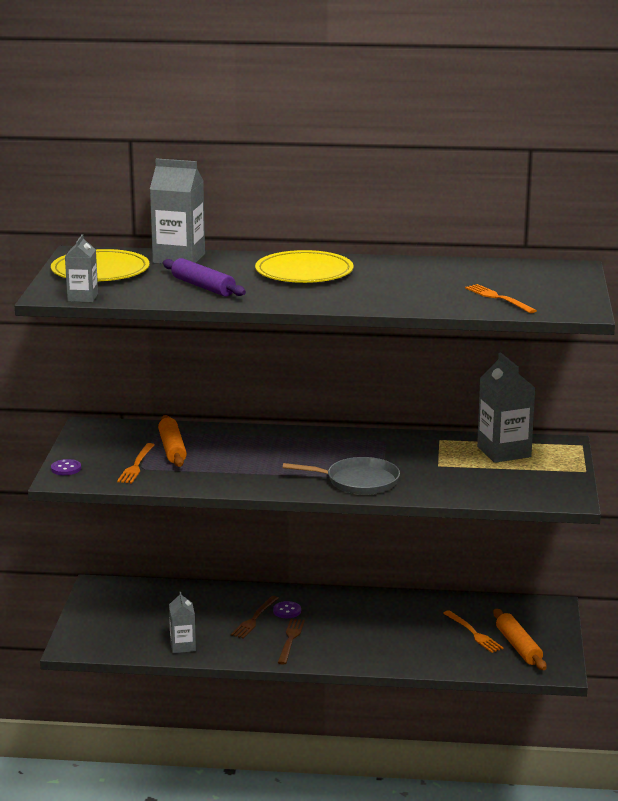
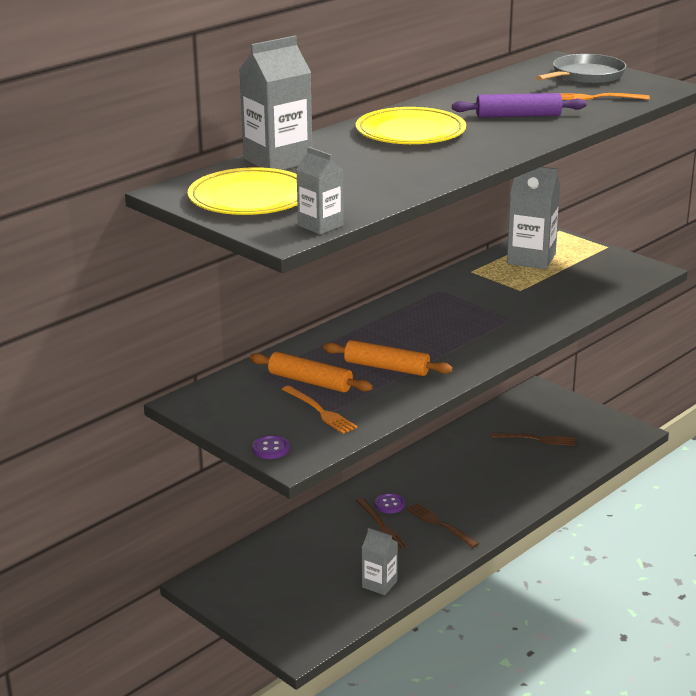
camera: 50 degrees left, 5 degrees up
(203, 287) = (381, 174): purple rolling pin -> purple rolling pin (518, 116)
(358, 481) = (506, 330): grey pan -> grey pan (585, 76)
(473, 633) = (536, 439): orange fork -> brown fork
(518, 647) = (580, 431): orange rolling pin -> orange rolling pin (386, 367)

